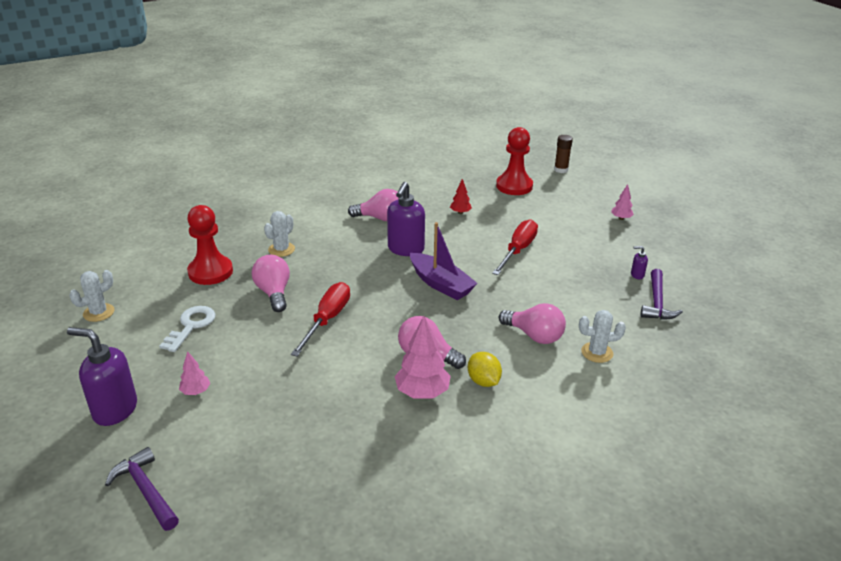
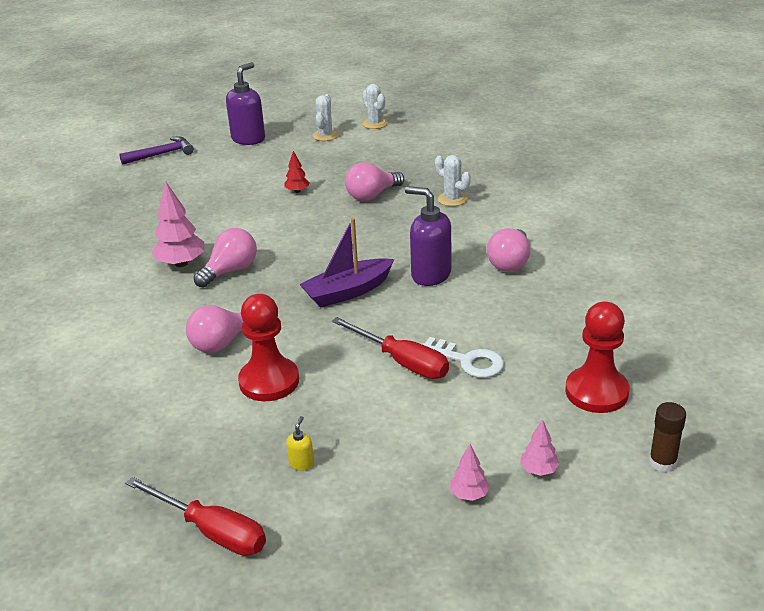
camera: 105 degrees right, 0 degrees up
(191, 326) = (337, 160): white key -> white key (468, 361)
(196, 392) = (249, 165): pink tree -> pink tree (538, 470)
(210, 272) = (421, 165): red pawn -> red pawn (269, 381)
(274, 293) = (372, 195): pink light bulb -> pink light bulb turned 150 degrees clockwise
(327, 320) = (315, 221): red screwdriver -> red screwdriver (211, 531)
(460, 212) = (515, 326): red tree -> red tree (297, 191)
(483, 381) = (173, 298): yellow lemon -> none
(597, 352) = (168, 382): white cactus -> white cactus (325, 135)
(637, 275) = (301, 463): purple soap dispenser -> yellow soap dispenser
(657, 302) = (230, 464): purple hammer -> none

